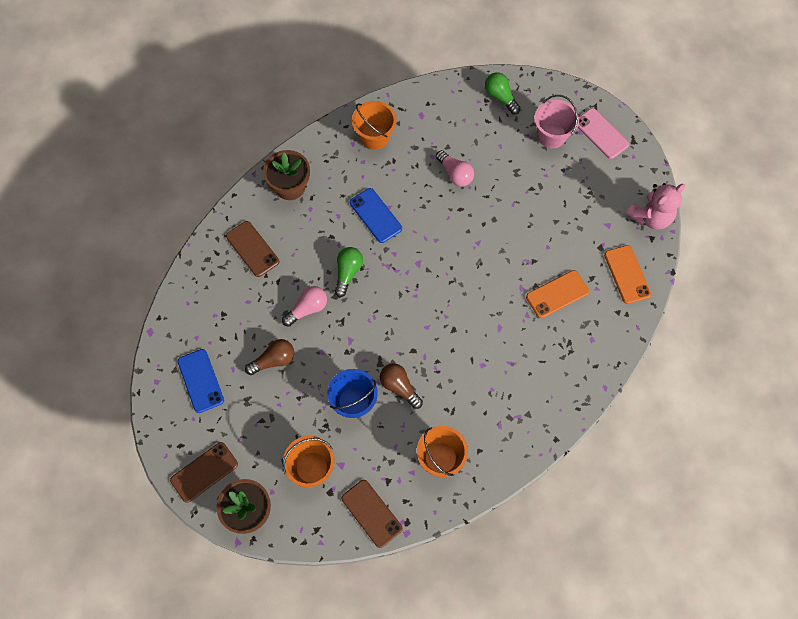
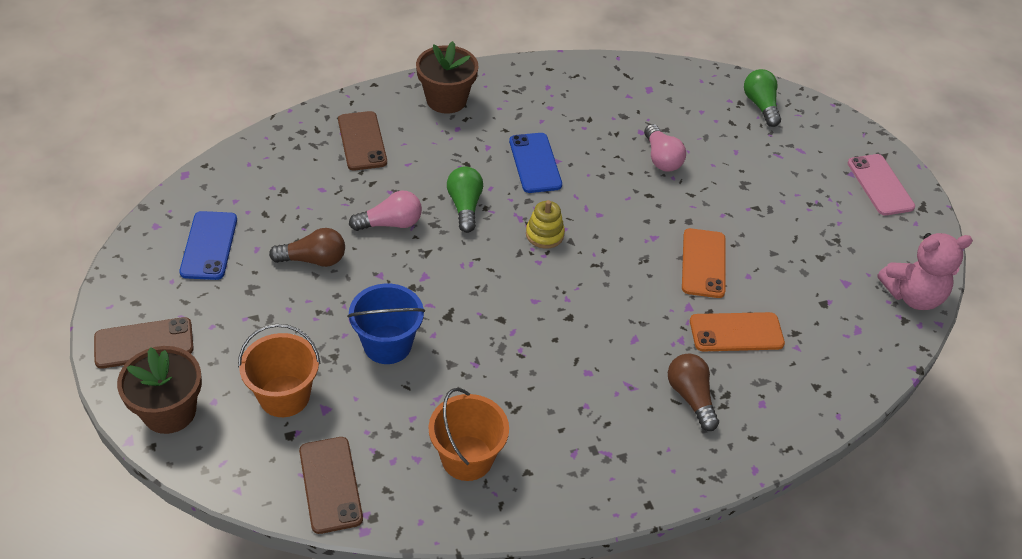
camera: 20 degrees right, 20 degrees down
(348, 273) = (465, 206): green light bulb -> green light bulb turned 45 degrees counterclockwise
(374, 137) = (579, 90): orange bucket -> none
(399, 387) = (459, 352): brown light bulb -> brown light bulb (691, 397)
(409, 272) = (544, 234): none -> yellow stacking toy
(551, 135) = (810, 164): pink bucket -> none
(627, 274) = (849, 348): orange phone -> orange phone (703, 263)

